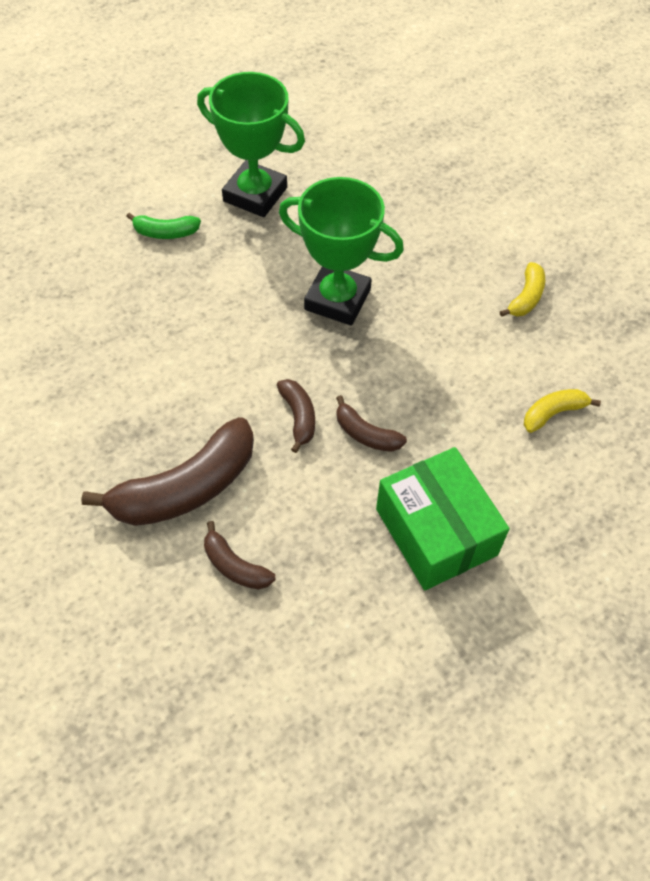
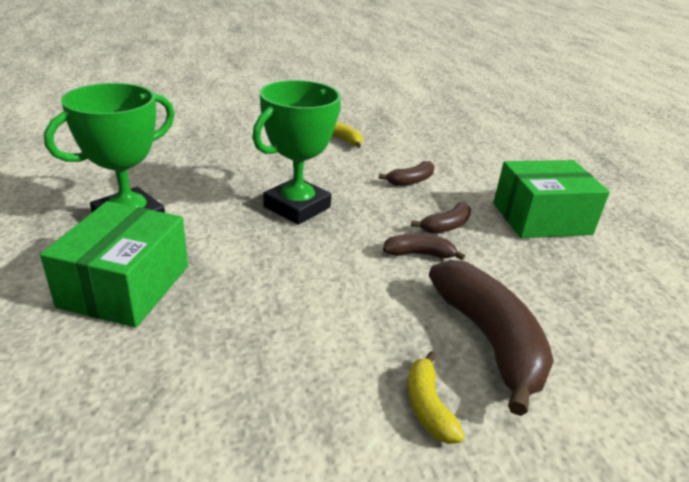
camera: 75 degrees left, 25 degrees down
(165, 232) = (125, 286): green banana -> green box
(235, 566) = (580, 325): brown banana -> brown banana (411, 181)
(553, 413) = (446, 156): yellow banana -> yellow banana (428, 407)

